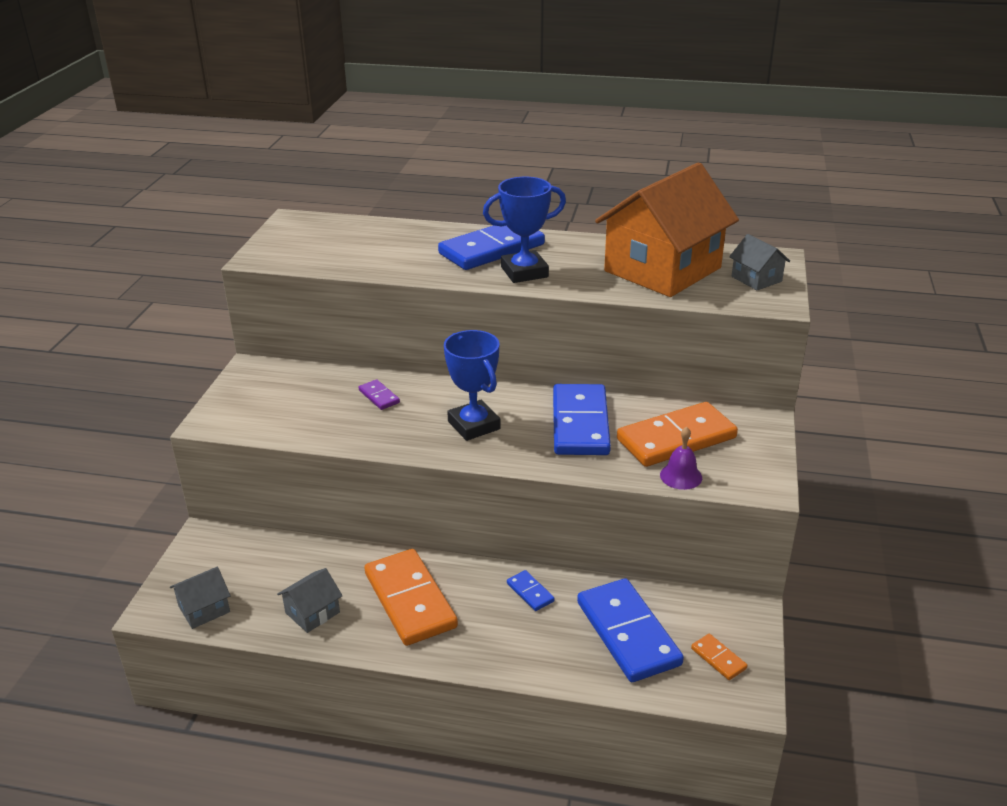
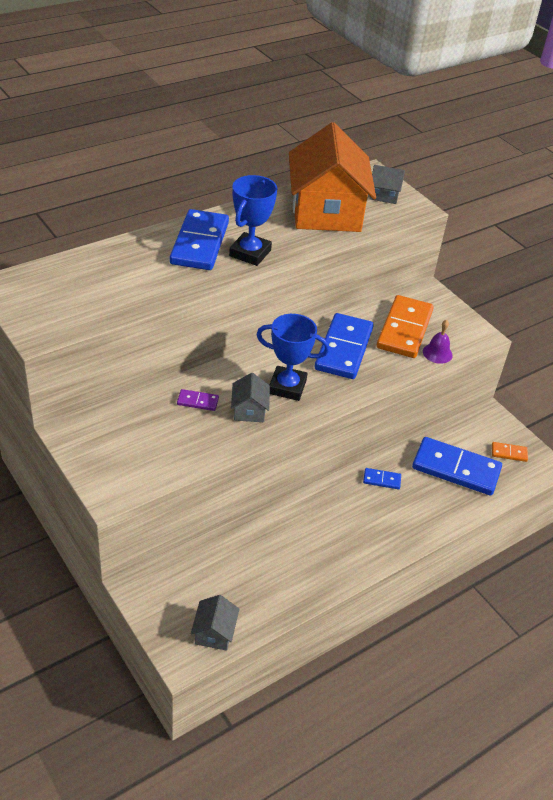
camera: 50 degrees left, 10 degrees up
(312, 612) = (284, 582): grey house -> grey house (249, 410)
(409, 600) = (327, 532): orange domino -> none
(580, 424) = (344, 349): blue domino -> blue domino turned 60 degrees clockwise

